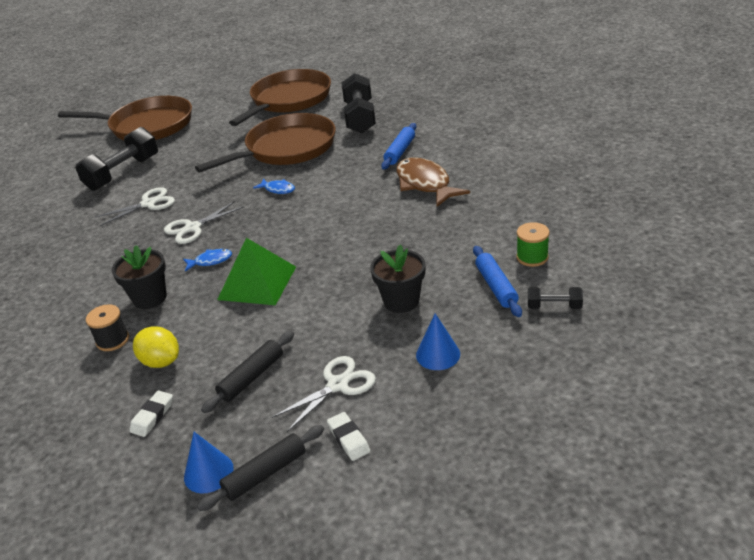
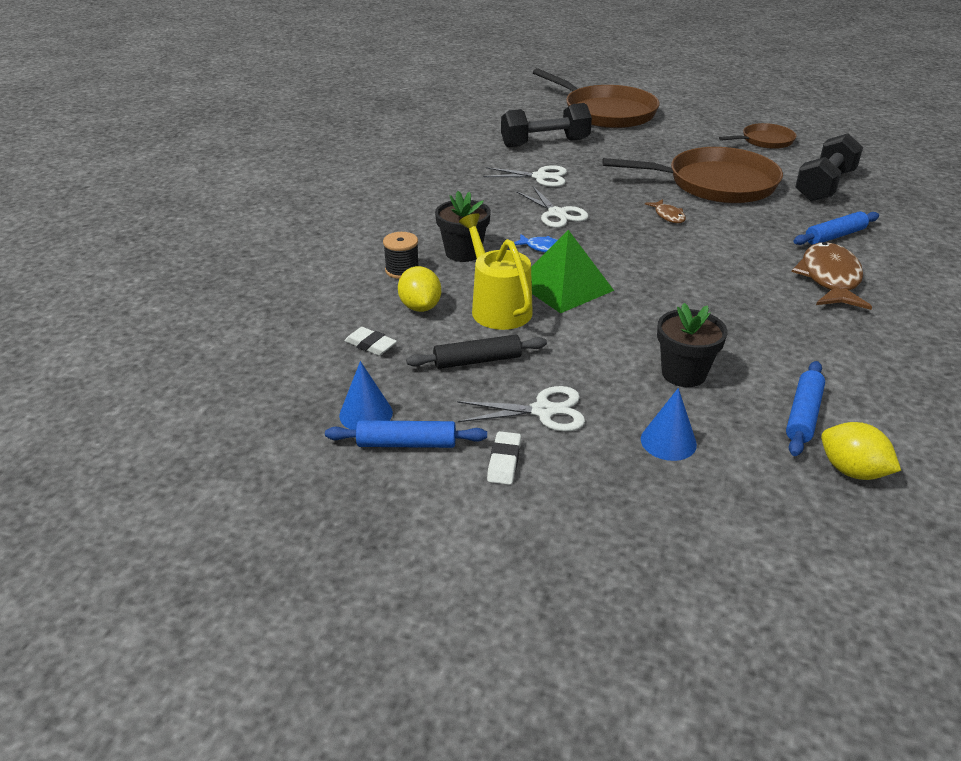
camera: 35 degrees right, 0 degrees up
(152, 416) = (370, 345): white eraser -> white eraser turned 60 degrees clockwise
(193, 228) = (557, 214): white scissors -> white scissors turned 120 degrees counterclockwise
(224, 327) = (498, 308): none -> yellow watering can
(265, 473) = (407, 444): black rolling pin -> blue rolling pin
(278, 189) = (668, 216): blue fish -> brown fish
(289, 100) = (765, 141): brown pan -> brown pan, size x0.52
(532, 257) = (879, 409): green spool -> none
(554, 306) = (852, 471): black dumbbell -> yellow lemon

